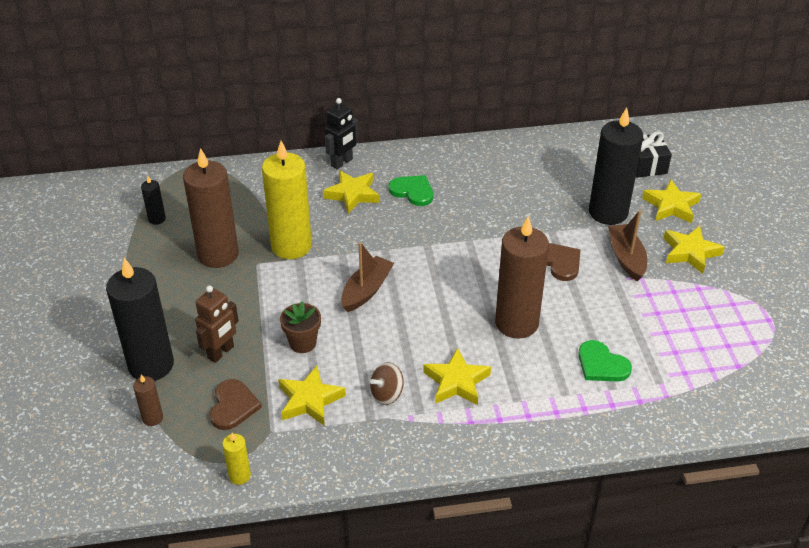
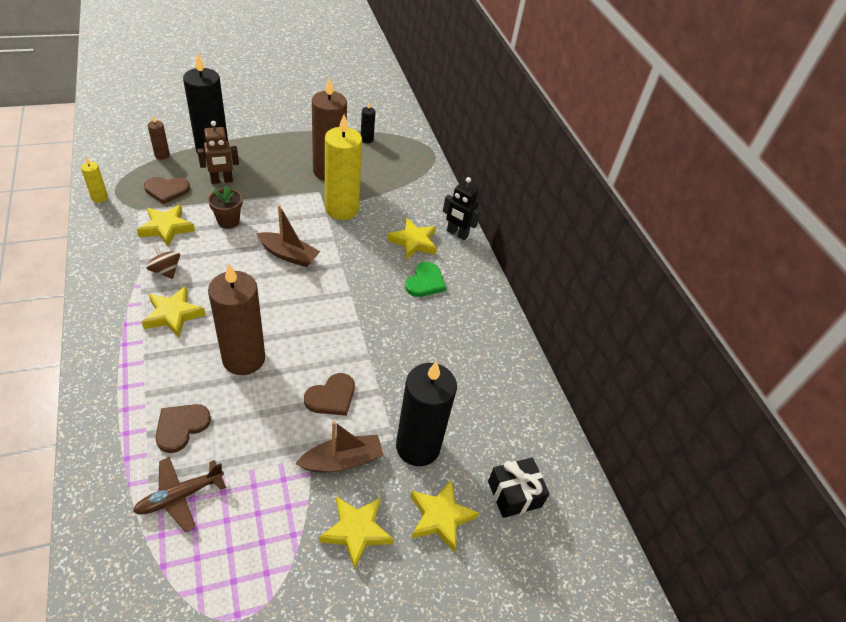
camera: 75 degrees right, 5 degrees up
(221, 352) = (222, 180): brown robot -> brown robot turned 45 degrees counterclockwise
(601, 364) = (181, 427): green heart -> brown heart
(674, 360) = (179, 496): none -> brown plane

